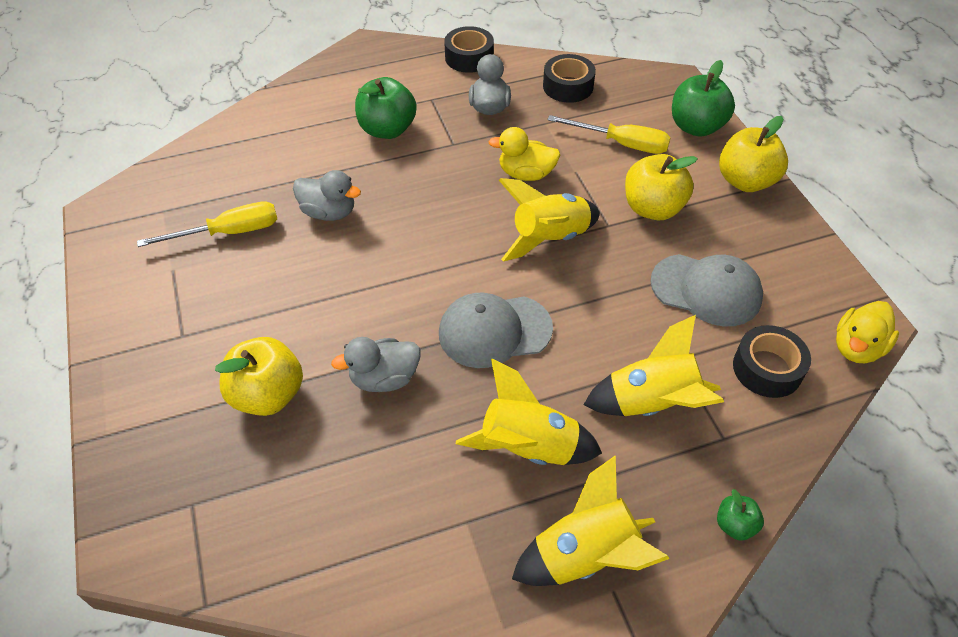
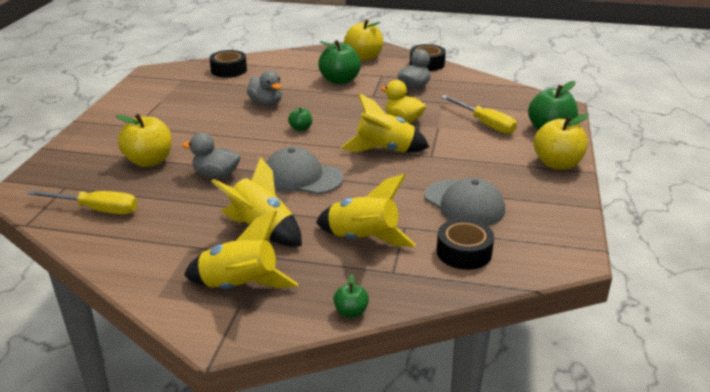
camera: 30 degrees right, 20 degrees down
(228, 232) = (204, 96): yellow screwdriver -> yellow screwdriver (96, 210)
(416, 242) = (300, 128): none -> green apple
(568, 86) = (478, 90): black tape -> black tape (229, 70)
(653, 208) = (471, 157): yellow apple -> yellow apple (364, 57)
(857, 347) = (547, 266): yellow duck -> none

